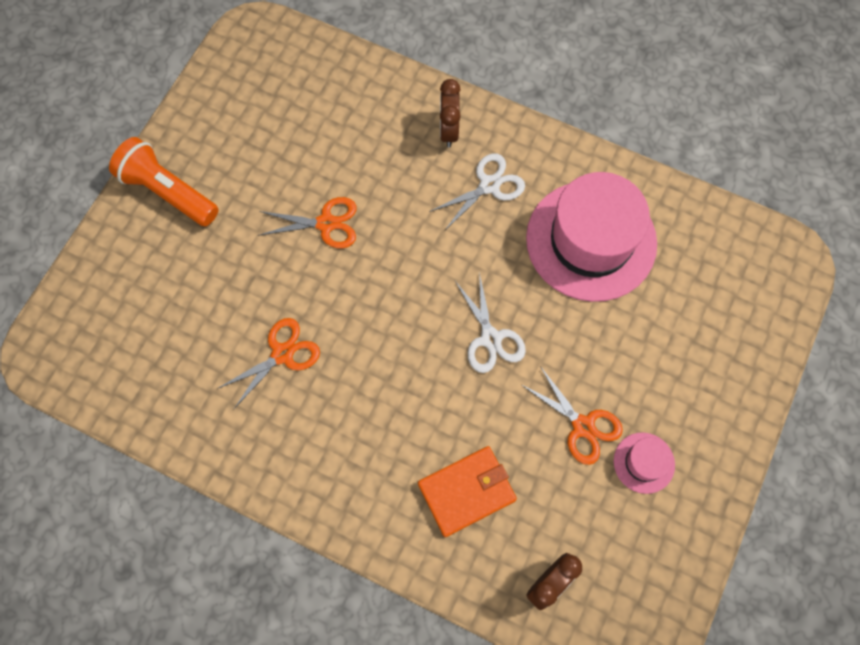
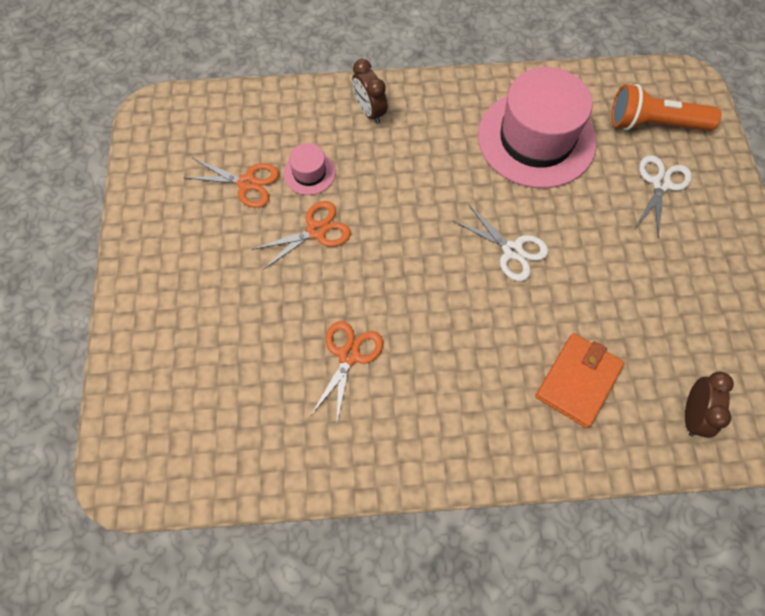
camera: 30 degrees left, 5 degrees down
(168, 192) = (157, 274): orange flashlight -> orange flashlight (654, 124)
(489, 185) = (430, 137): white scissors -> white scissors (661, 184)
(583, 426) = (629, 279): orange scissors -> orange scissors (247, 183)
(644, 462) = (693, 281): pink hat -> pink hat (309, 173)

